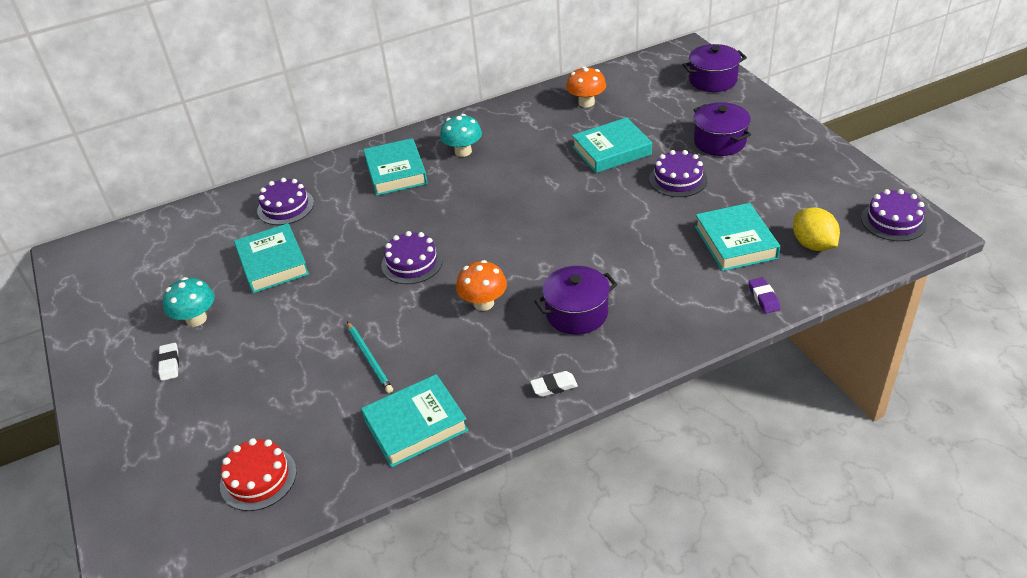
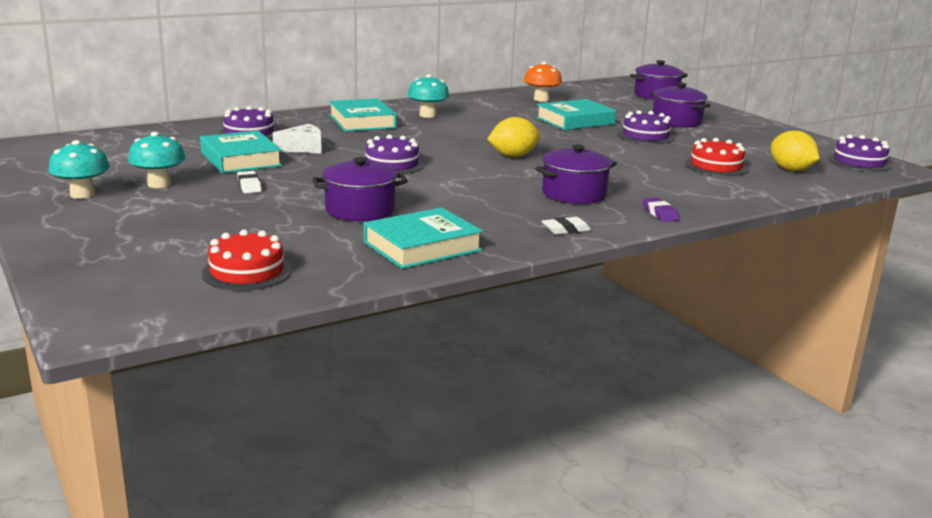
camera: 10 degrees left, 20 degrees down
(130, 344) = (82, 194): none -> turquoise mushroom
(169, 364) = (131, 206): white eraser -> white eraser (249, 186)
(333, 235) = (303, 148): none -> white cheese
(369, 359) = (360, 210): turquoise pencil -> purple pot
(483, 303) = (474, 186): orange mushroom -> none
(533, 236) = (513, 156): none -> yellow lemon
(735, 242) = (716, 166): turquoise book -> red cake
(763, 298) = (757, 193): purple eraser -> purple eraser (660, 213)

